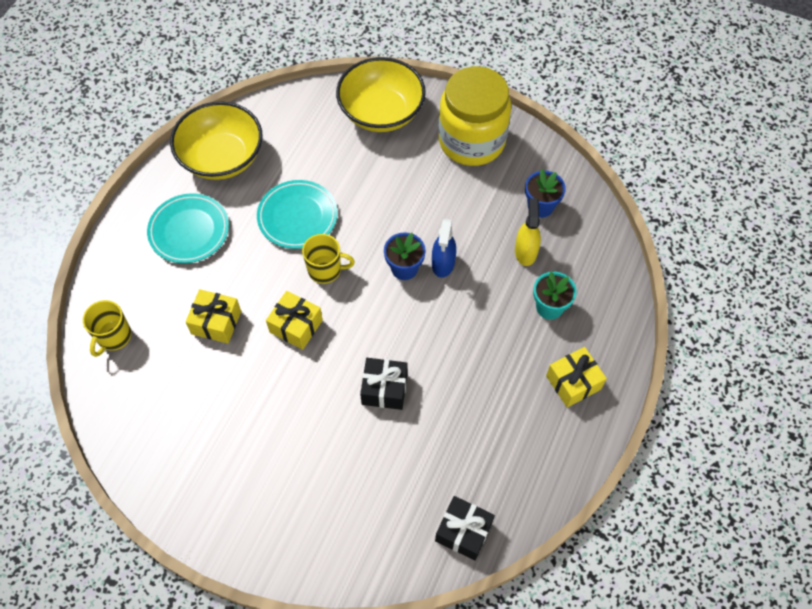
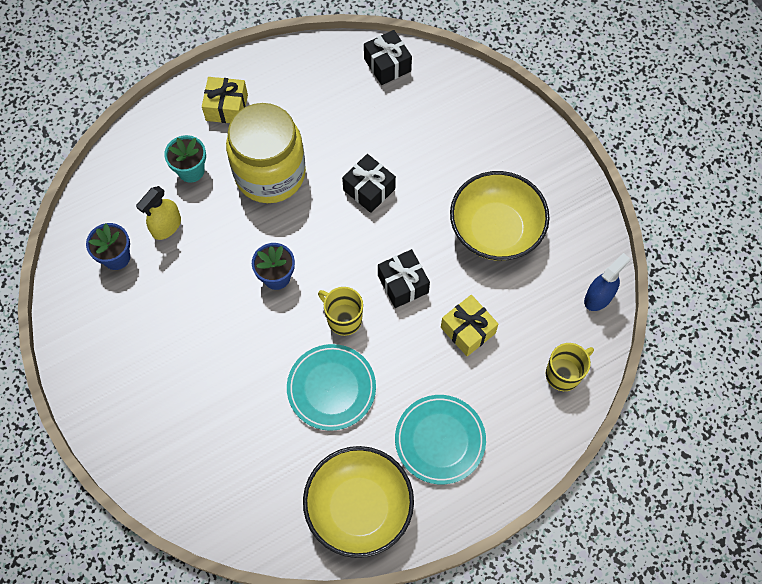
camera: 145 degrees left, 5 degrees up
(296, 326) = (403, 284): yellow gift -> black gift
(381, 112) = (167, 455): yellow bowl -> yellow bowl (495, 230)
(443, 263) = (241, 260): blue spray bottle -> blue spray bottle (598, 297)
(471, 141) = (113, 362): yellow jar -> yellow jar (270, 174)

